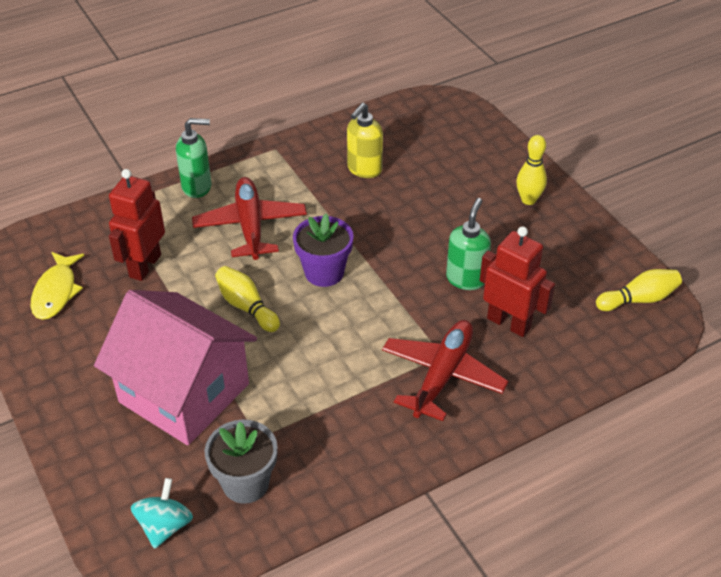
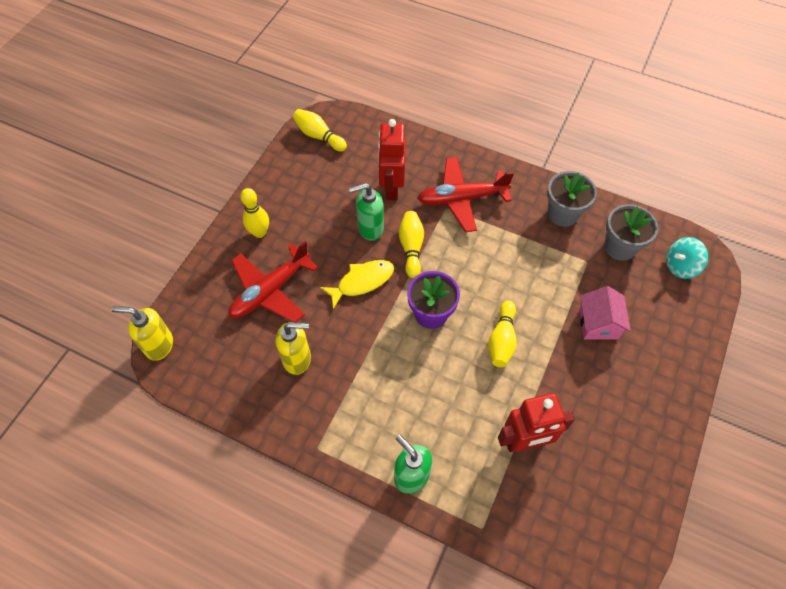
camera: 125 degrees left, 15 degrees up
(56, 292) = (603, 486): yellow fish -> yellow fish (362, 282)
(184, 393) = (598, 324): pink house -> pink house, size x0.48
(250, 226) = (424, 397): red plane -> red plane (270, 291)
(339, 459) = (563, 214): none -> grey flower pot
(413, 298) = (411, 247): none -> yellow bowling pin
(454, 102) = (159, 345): none -> yellow soap dispenser

